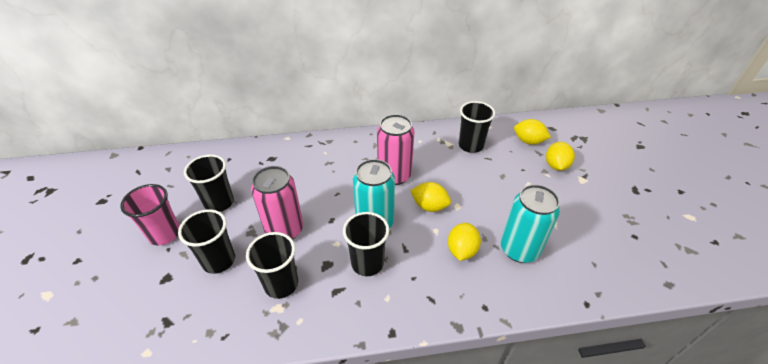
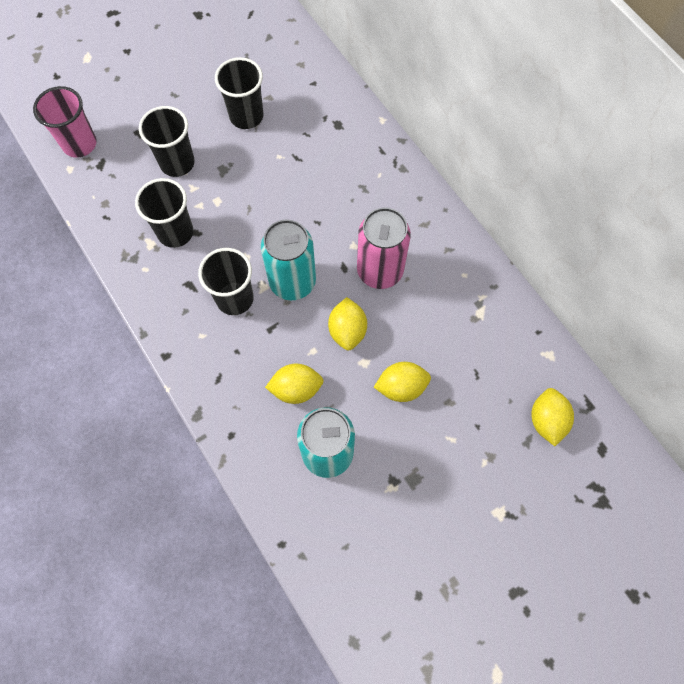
camera: 65 degrees right, 25 degrees up
(165, 234) = (185, 96): pink cup -> pink cup (79, 144)
(284, 230) = (240, 198): pink can -> none
(470, 145) = (491, 343): black cup -> none
(556, 166) = (510, 470): yellow lemon -> yellow lemon (401, 387)

